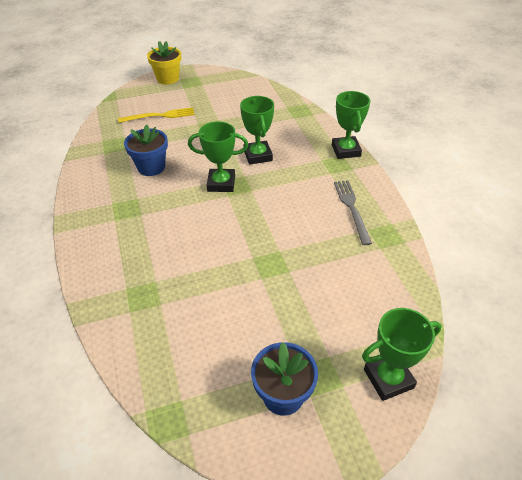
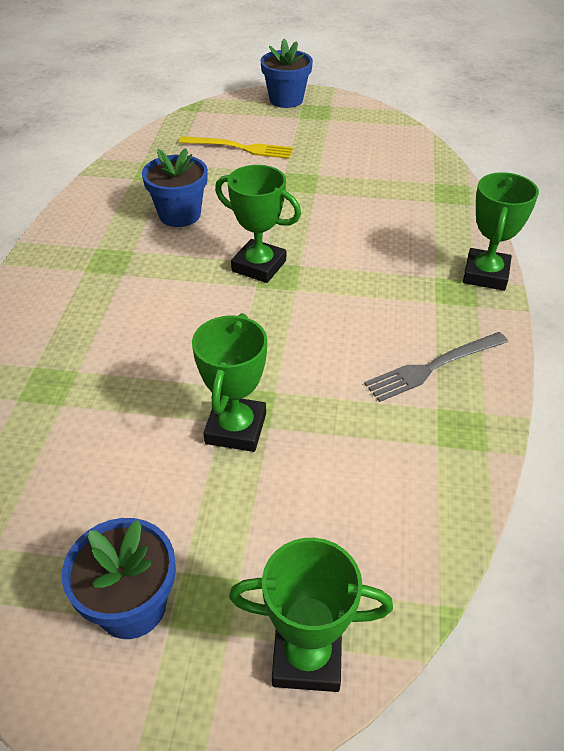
camera: 25 degrees right, 0 degrees up
(168, 79) = (286, 100): yellow flower pot -> blue flower pot
(258, 155) = (340, 242): green trophy -> green trophy (236, 428)
(352, 208) = (433, 367): grey fork -> grey fork turned 135 degrees counterclockwise

